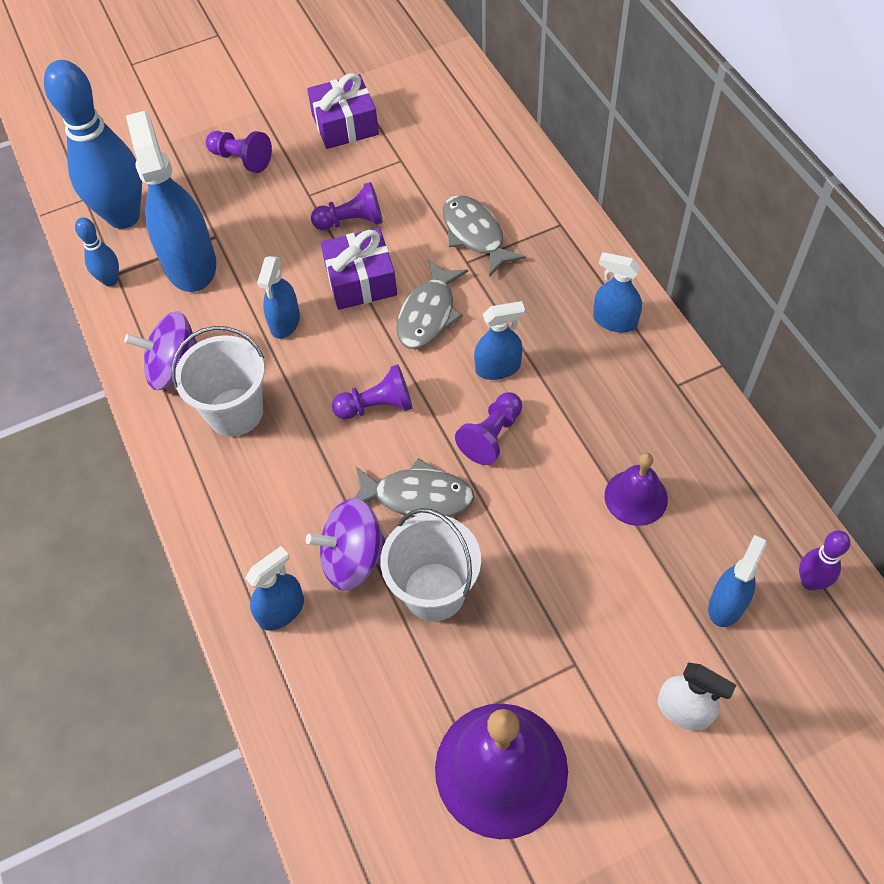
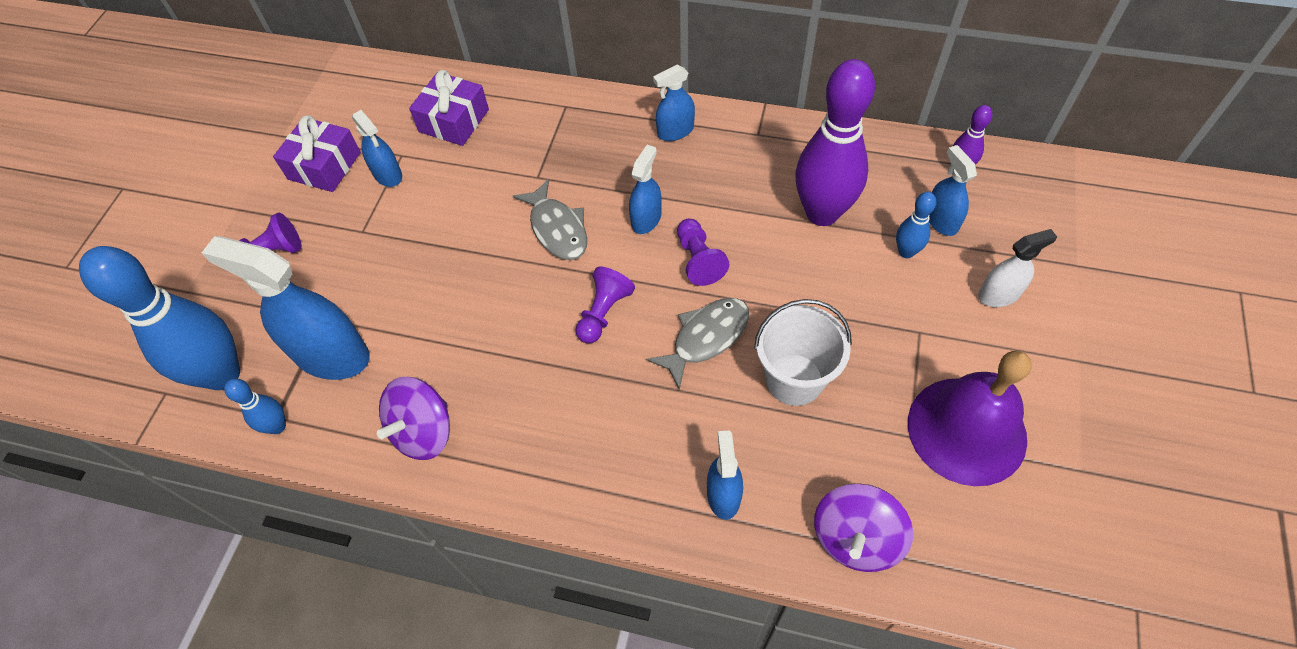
camera: 50 degrees left, 0 degrees up
(235, 412) = (511, 413): white bucket -> none
(285, 322) = (463, 324): blue spray bottle -> blue spray bottle (388, 174)
(351, 221) = (420, 221): purple pawn -> none
(353, 559) = (721, 415): purple spinning top -> purple spinning top (856, 538)
(361, 280) = (481, 250): purple gift -> purple gift (454, 120)
(475, 234) = (519, 157): grey fish -> none
(636, 497) = (822, 213): purple bell -> purple bowling pin
(658, 596) = (906, 252): none -> blue bowling pin

